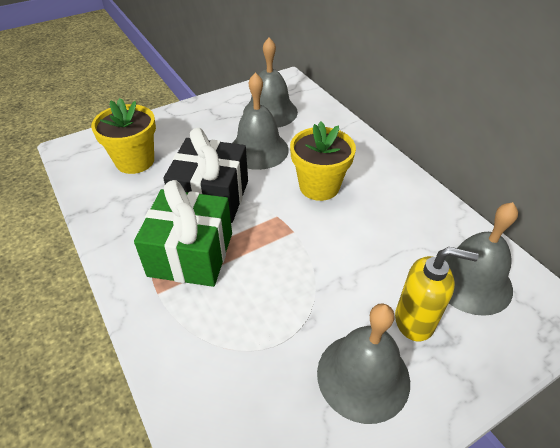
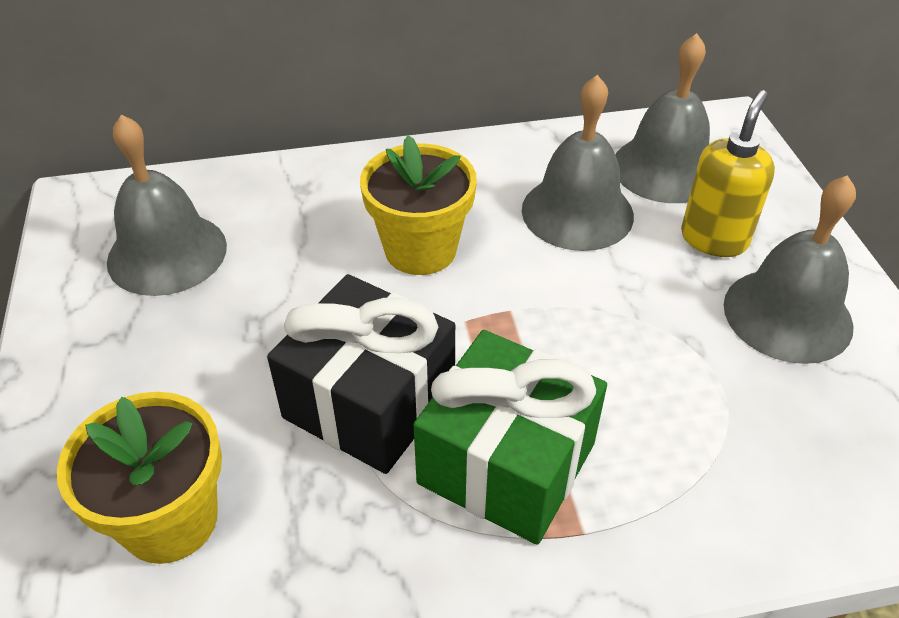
camera: 70 degrees left, 0 degrees up
(258, 150) = (274, 300): grey bell -> grey bell (577, 212)

